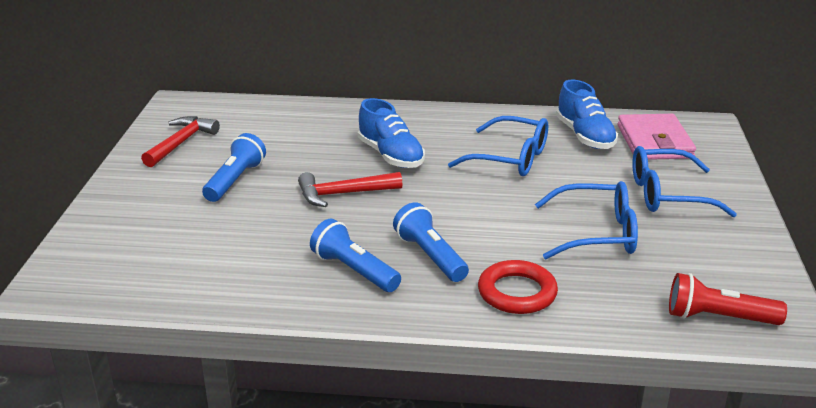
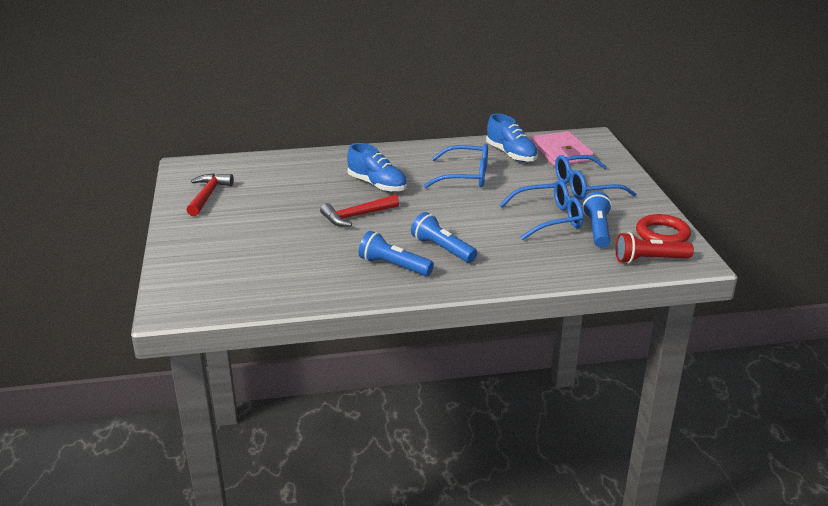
camera: 15 degrees left, 0 degrees up
(235, 180) = (268, 217): blue flashlight -> blue flashlight (597, 230)
(517, 292) = (513, 264): red ring -> red ring (662, 234)

